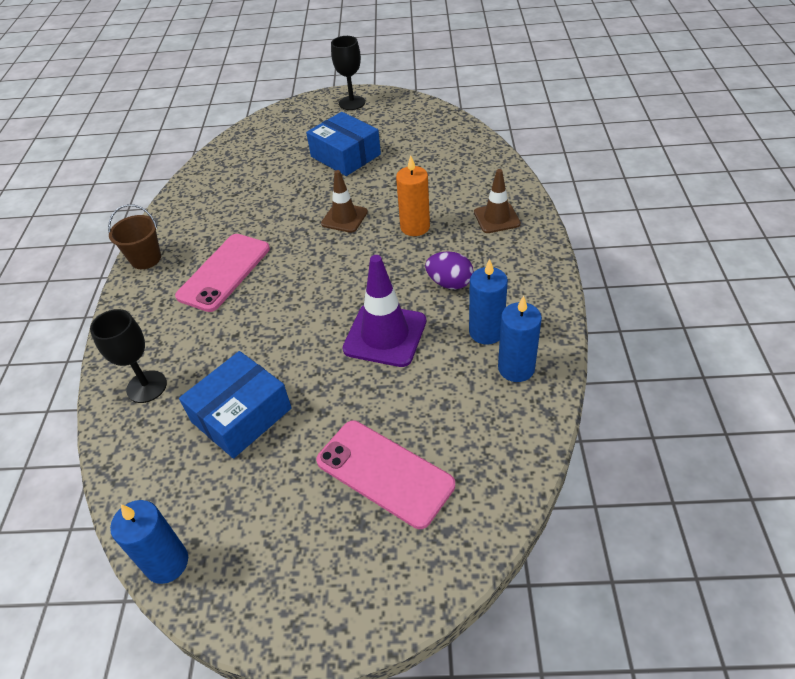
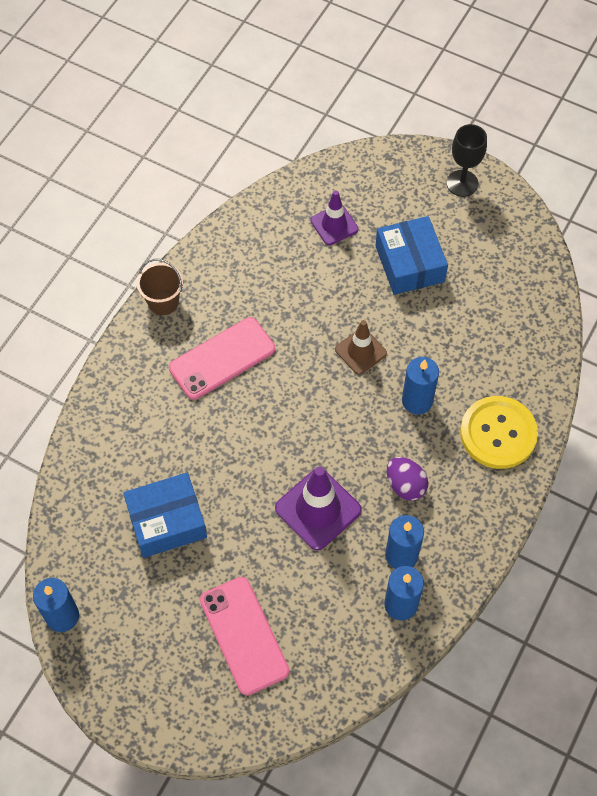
camera: 25 degrees right, 15 degrees up
(146, 386) = (108, 450): black goblet -> none
(269, 158) = (334, 225): none -> purple traffic cone
(415, 227) = (417, 401): orange candle -> blue candle
(496, 218) = (498, 433): brown traffic cone -> yellow button

